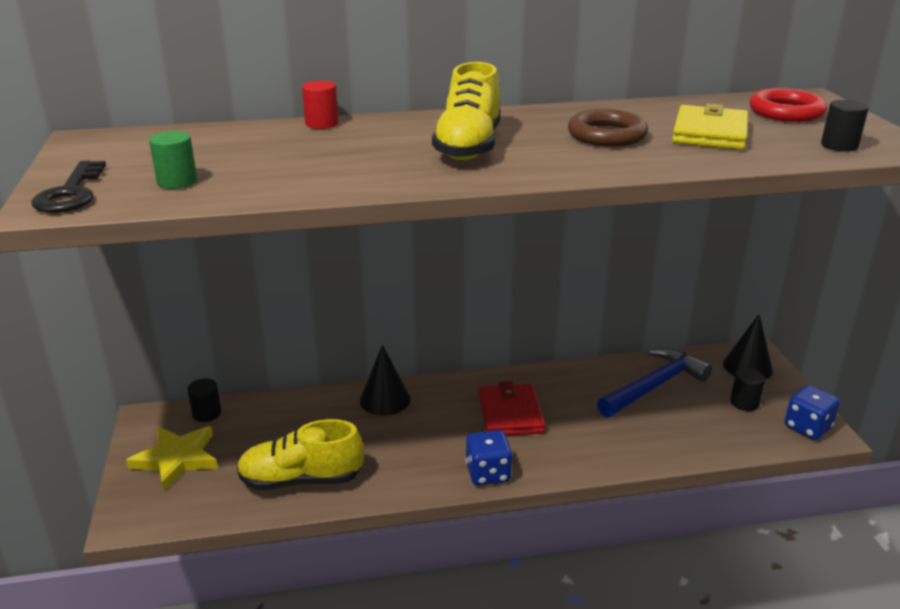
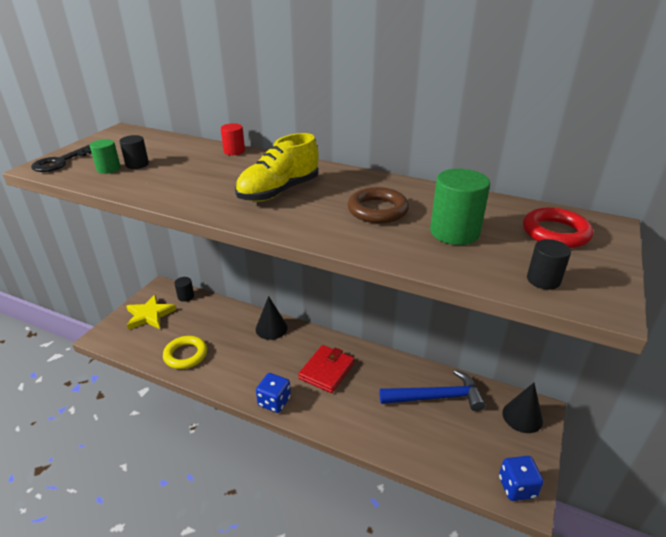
camera: 35 degrees right, 5 degrees up
(301, 480) = (185, 355): yellow shoe -> yellow ring
(710, 133) = (454, 232): yellow wallet -> green cylinder
(744, 403) = (488, 442): black cylinder -> black cylinder (137, 164)

